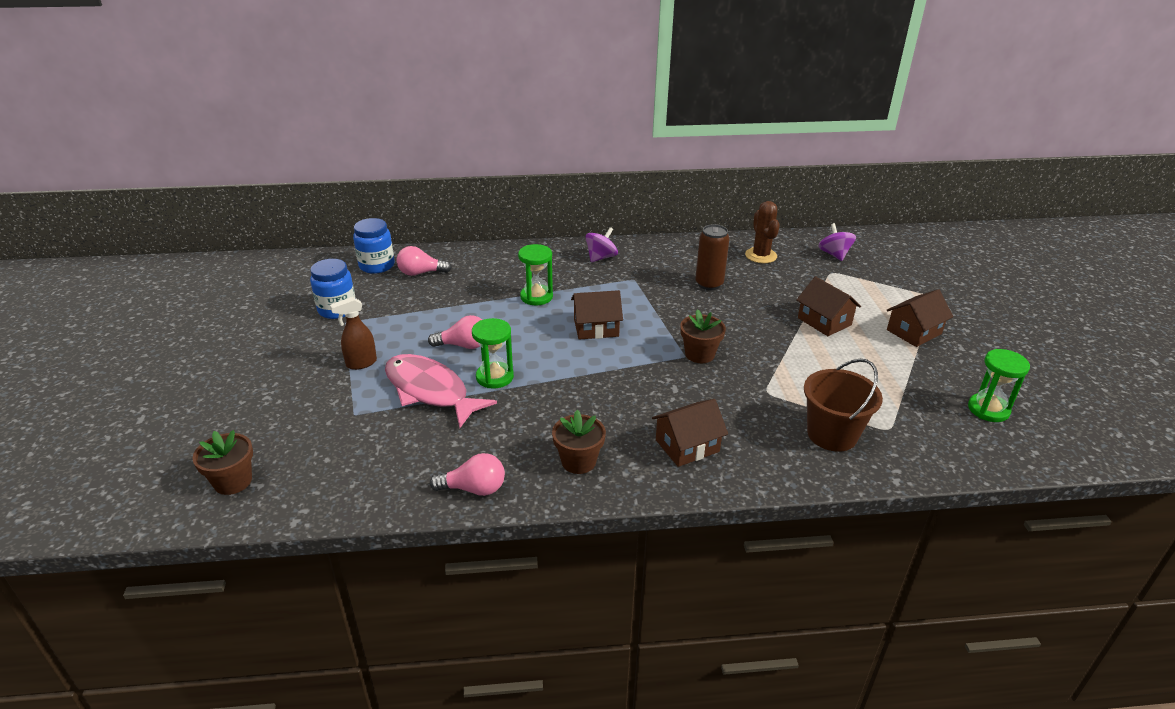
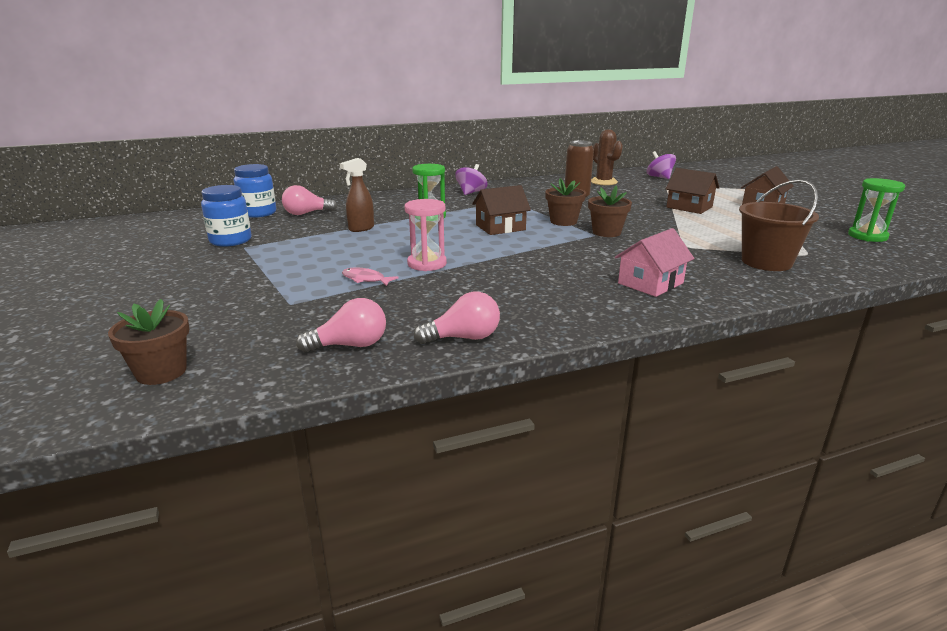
camera: 15 degrees left, 10 degrees down
(361, 363) = (277, 270): brown spray bottle -> brown spray bottle (361, 228)
(430, 391) = (365, 279): pink fish -> pink fish, size x0.42
(463, 345) = (380, 249): pink light bulb -> pink light bulb (350, 345)
(494, 377) = (427, 264): green hourglass -> pink hourglass
(578, 461) = (557, 305): brown flower pot -> brown flower pot (563, 221)
(687, 446) = (650, 283): brown house -> pink house

